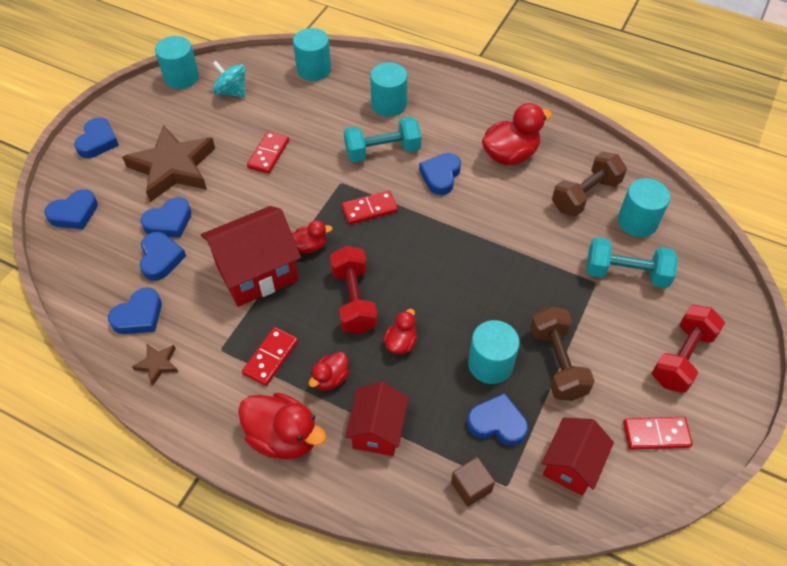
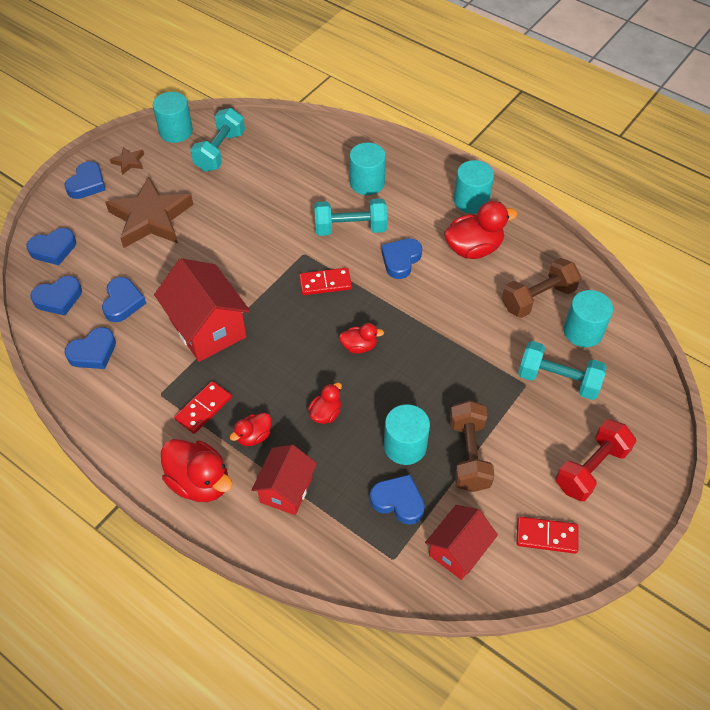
camera: 10 degrees right, 0 degrees up
(158, 364) = (101, 399): brown star -> brown star (129, 162)
(169, 222) = (137, 269): blue heart -> blue heart (58, 298)
(232, 91) = (220, 151): turquoise spinning top -> turquoise dumbbell
(257, 273) = (207, 328): red house -> red house turned 75 degrees clockwise
(268, 154) = (242, 217): red domino -> none
(310, 246) = (261, 310): red duck -> red duck (359, 346)
(314, 69) = (302, 139): turquoise cylinder -> turquoise cylinder (471, 201)
(354, 300) = (291, 367): red dumbbell -> none
(471, 487) = (360, 554): brown cube -> none

